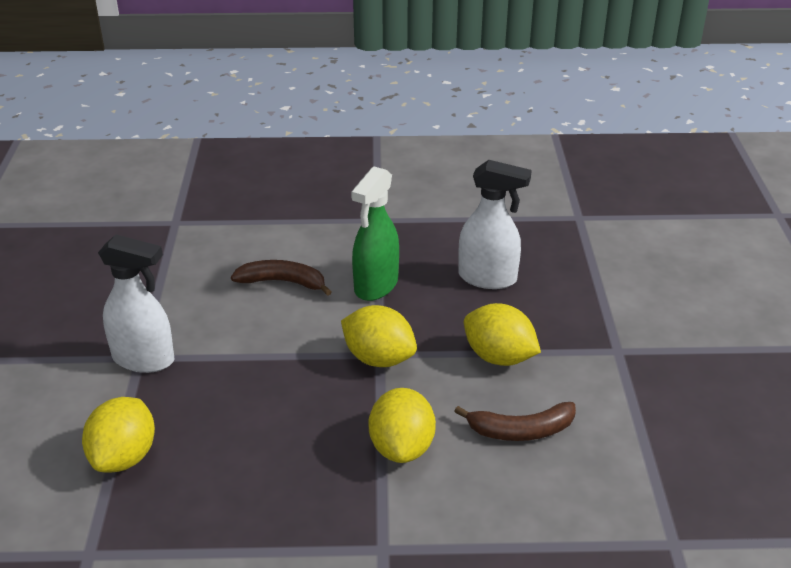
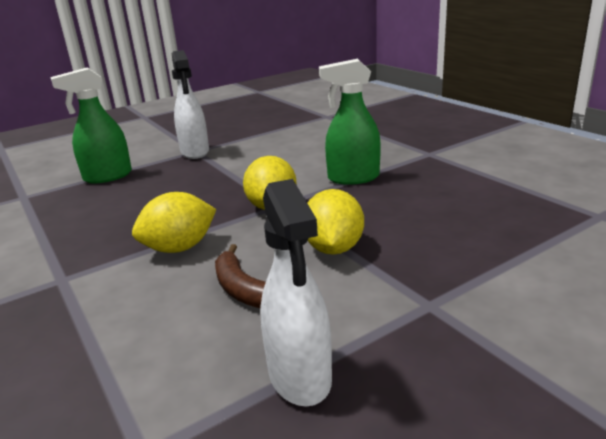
camera: 60 degrees right, 10 degrees down
(124, 457) = (107, 177): yellow lemon -> green spray bottle
(283, 282) = (313, 155): brown banana -> none
(488, 278) = (431, 209): white spray bottle -> white spray bottle (300, 376)

